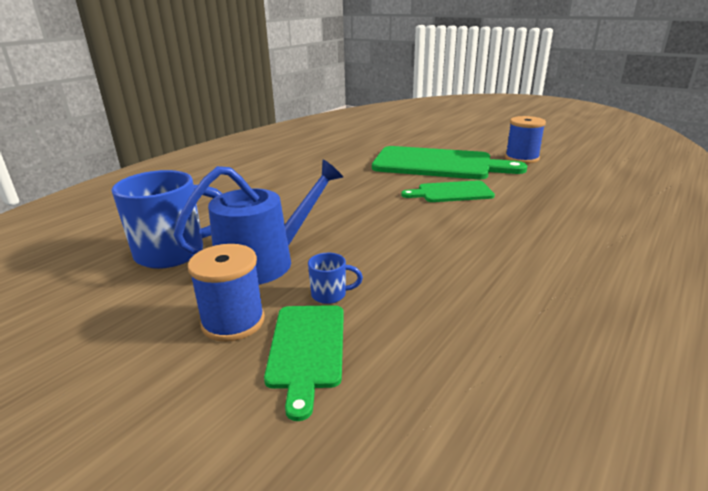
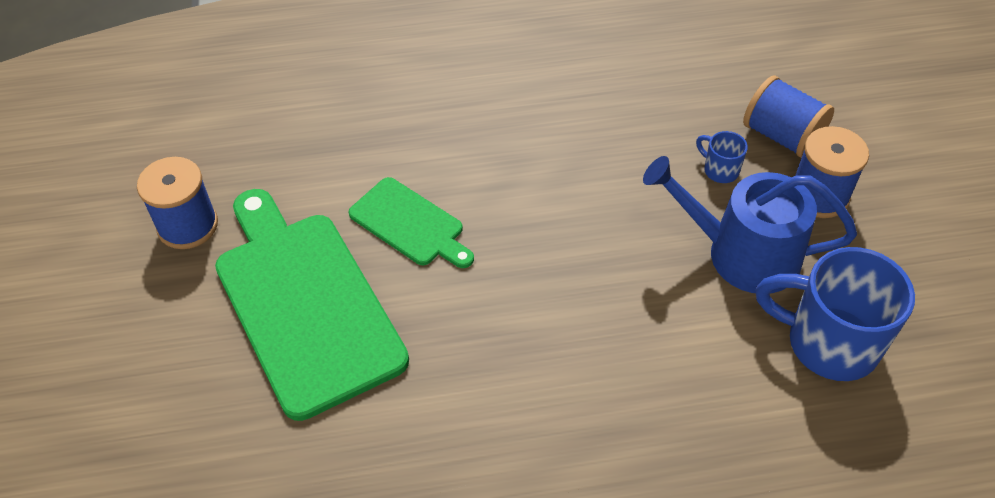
camera: 135 degrees left, 25 degrees up
(306, 349) = (781, 136): green cutting board -> blue spool

